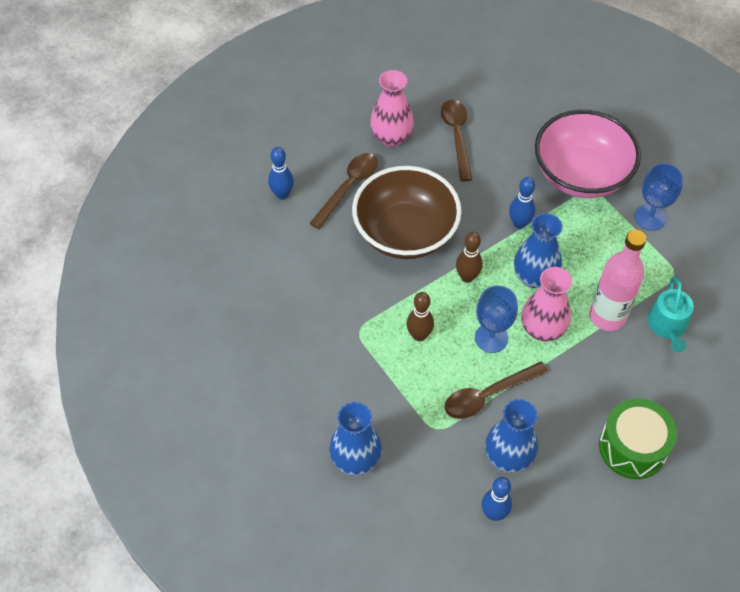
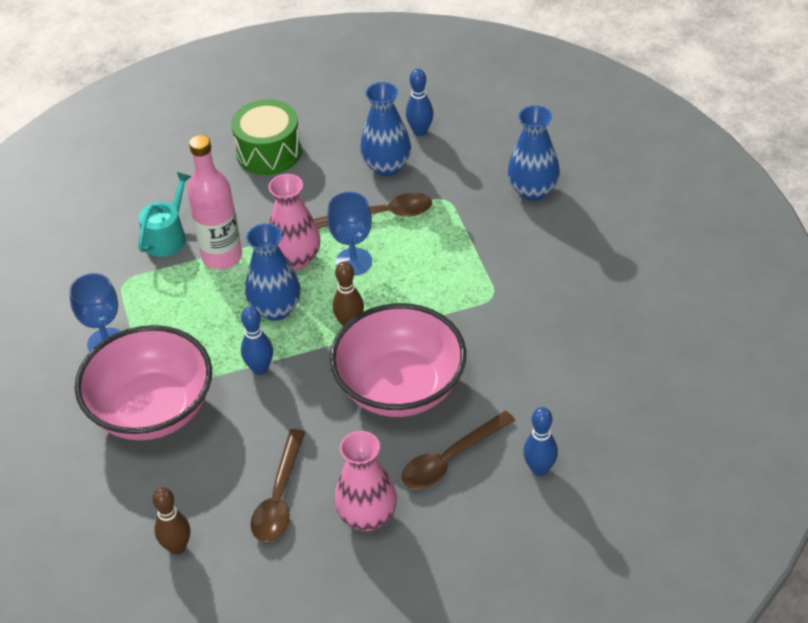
camera: 160 degrees left, 10 degrees down
(405, 233) = (400, 387): brown bowl -> pink bowl
(419, 335) = (429, 279): brown bowling pin -> brown bowling pin (177, 547)

